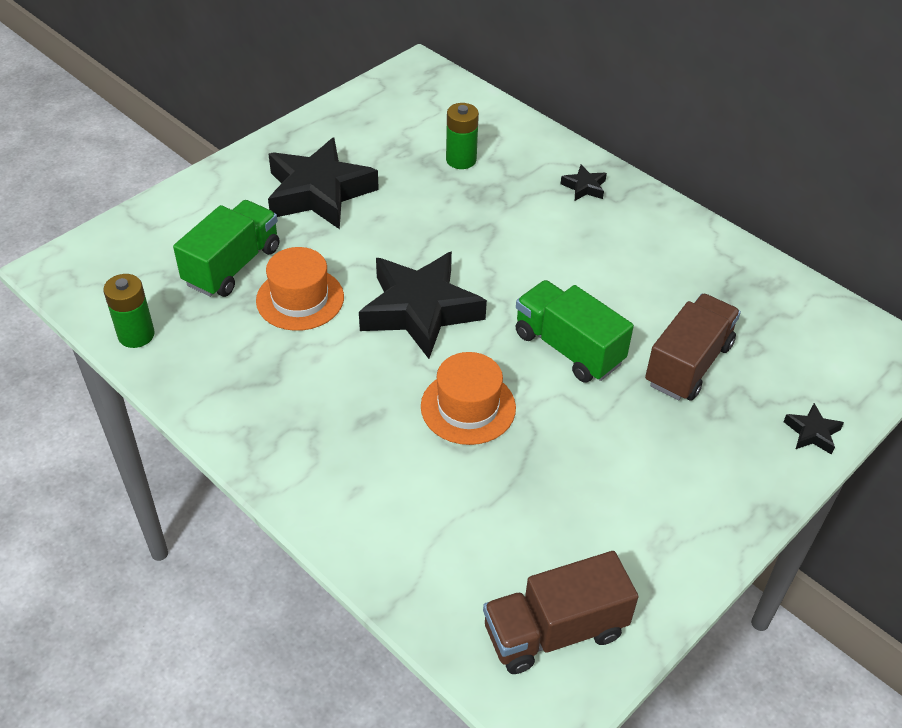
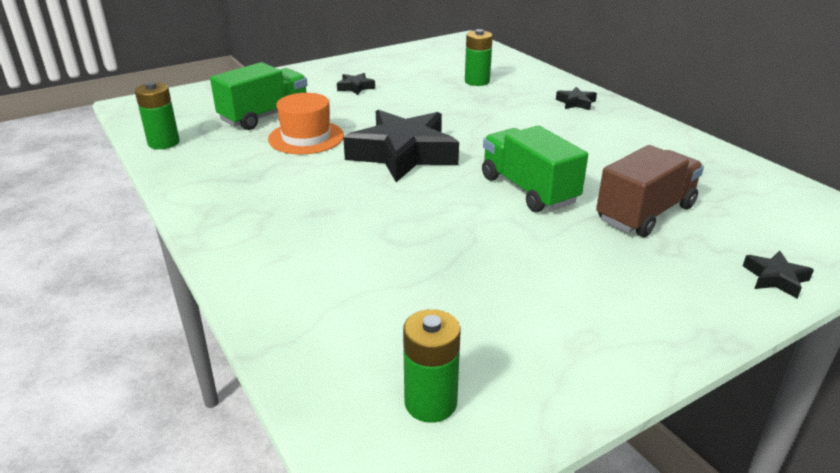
camera: 15 degrees right, 15 degrees down
(319, 193) = (355, 87): black star -> black star, size x0.41
(468, 407) = (417, 216): orange hat -> none
(554, 631) = (430, 403): brown truck -> green battery

